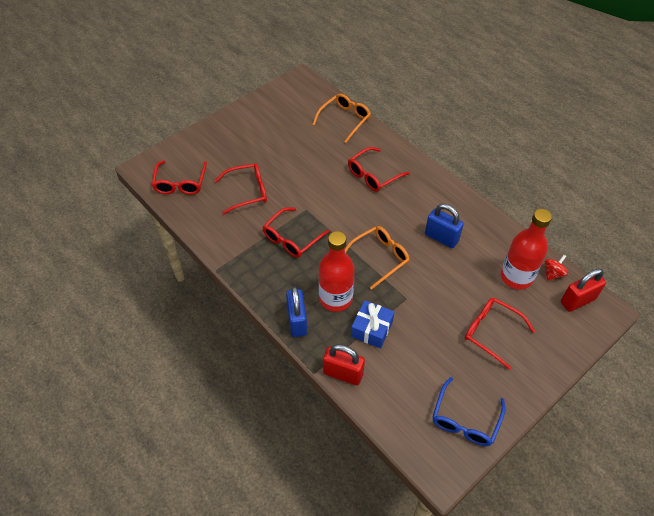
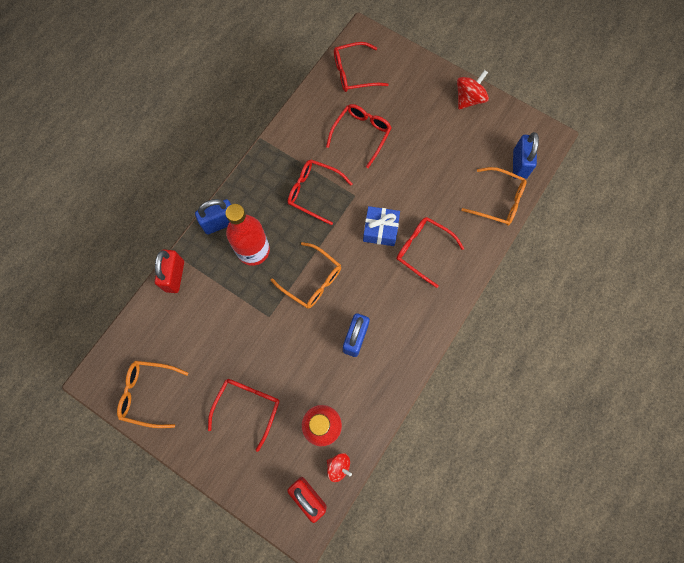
camera: 75 degrees right, 20 degrees up
(245, 115) = (469, 99): none -> red spinning top
(247, 192) = (361, 135): red glasses -> red glasses turned 120 degrees counterclockwise
(317, 100) = (519, 165): none -> blue padlock
(371, 329) = (226, 291): blue gift -> blue gift (380, 229)
(465, 419) = (149, 393): blue glasses -> orange glasses

